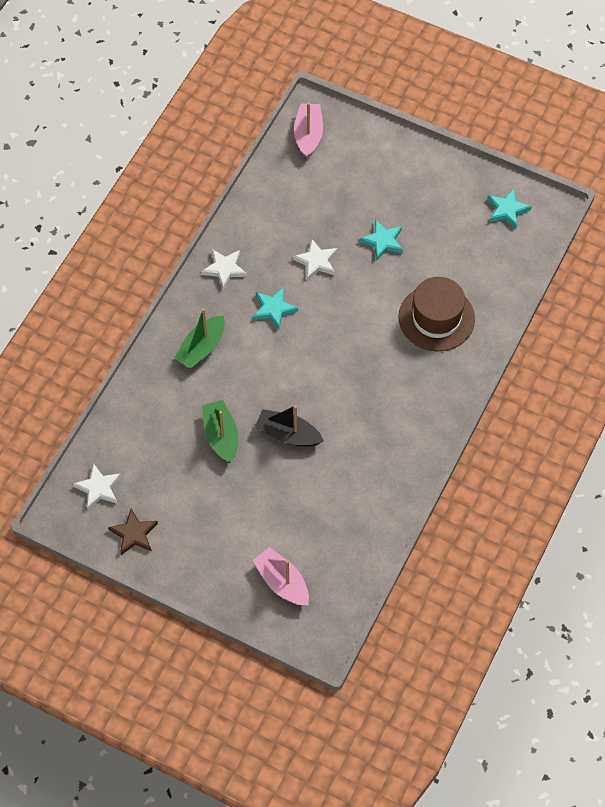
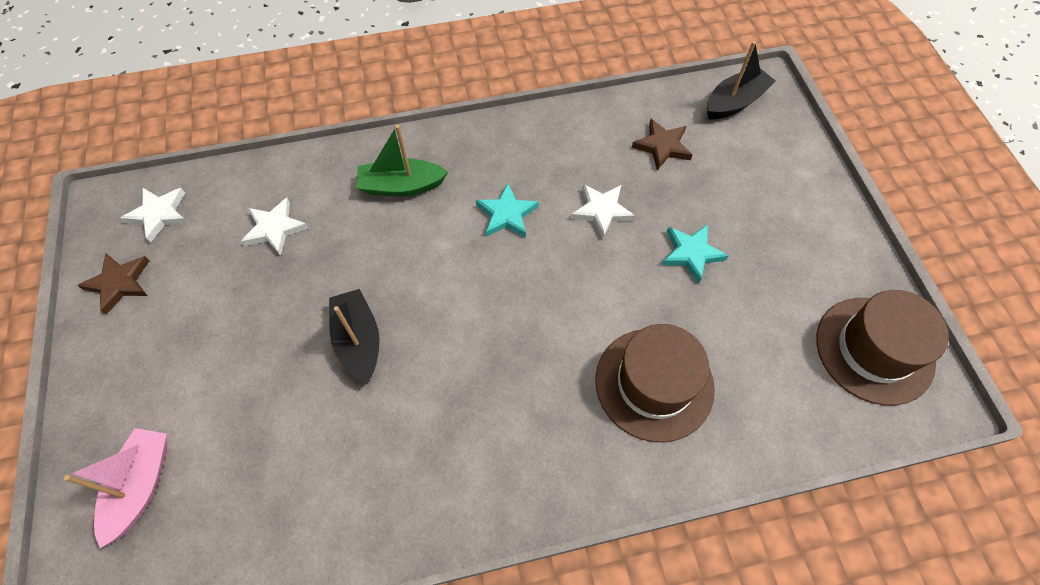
camera: 50 degrees right, 0 degrees up
(221, 436) = (306, 277): green boat -> none
(224, 269) = (512, 142): white star -> white star (274, 228)
(303, 197) = (662, 146): none -> brown star
(308, 135) = (734, 102): pink boat -> black boat
(507, 210) = (874, 350): turquoise star -> brown hat

